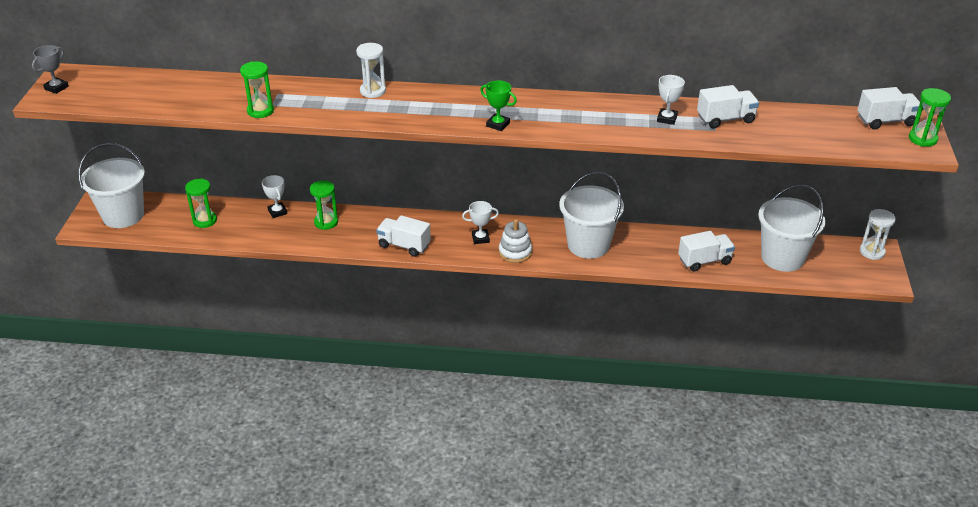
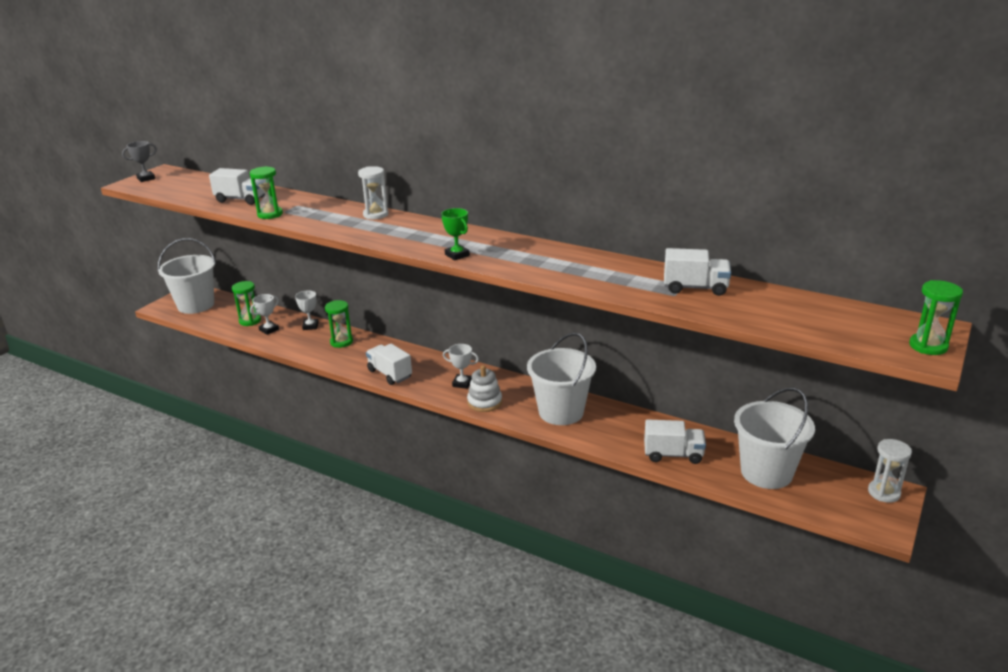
camera: 25 degrees right, 10 degrees down
(667, 119) = (630, 277): white trophy -> white trophy (269, 330)
(885, 121) = (892, 321): white truck -> white truck (241, 199)

